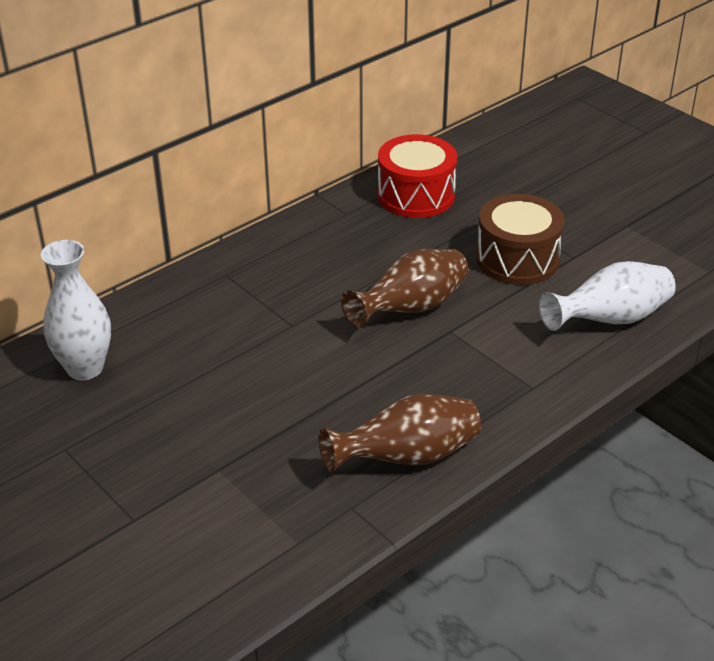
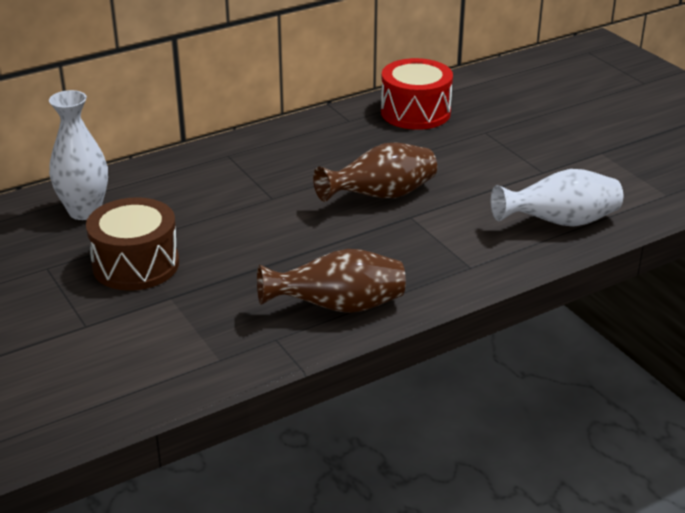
camera: 10 degrees right, 5 degrees down
(517, 259) = (490, 168): brown drum -> brown drum (136, 264)

